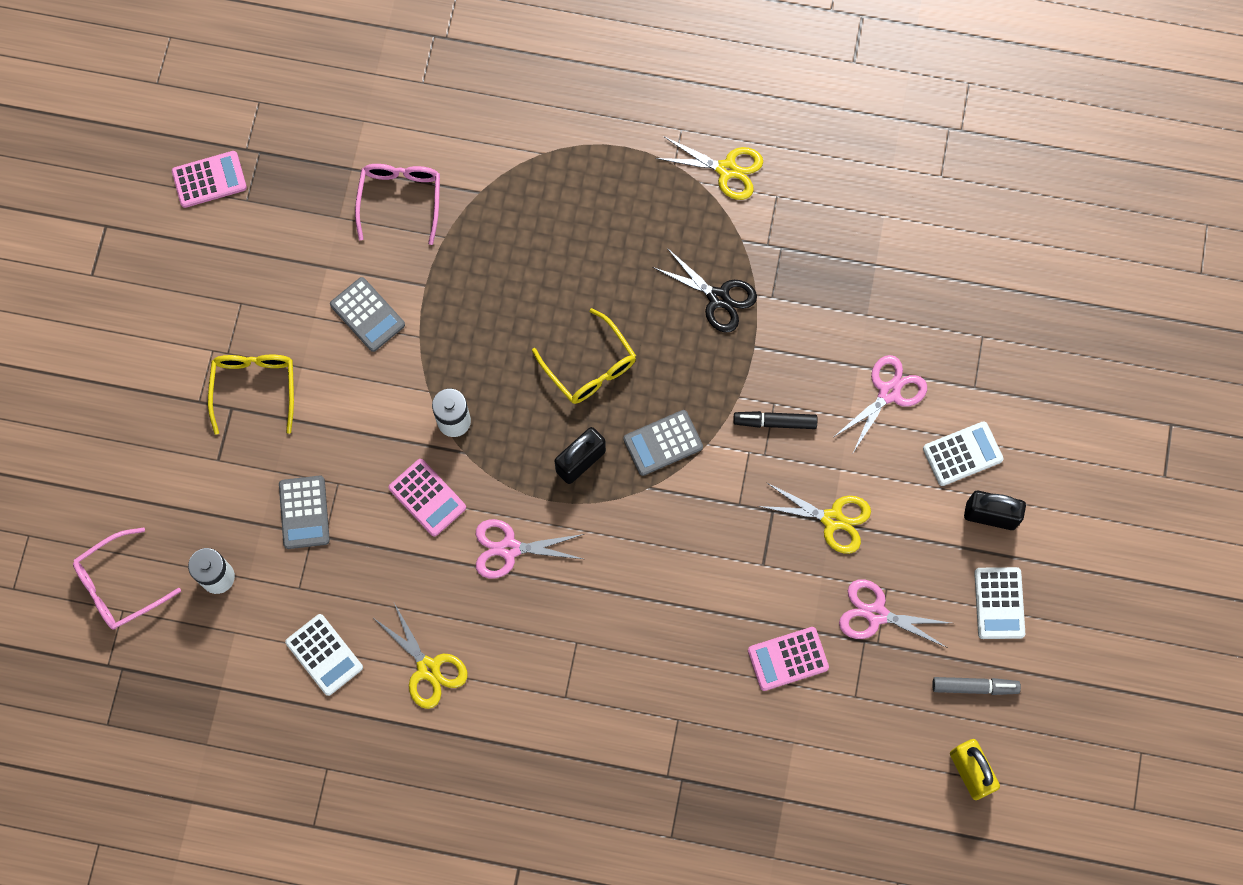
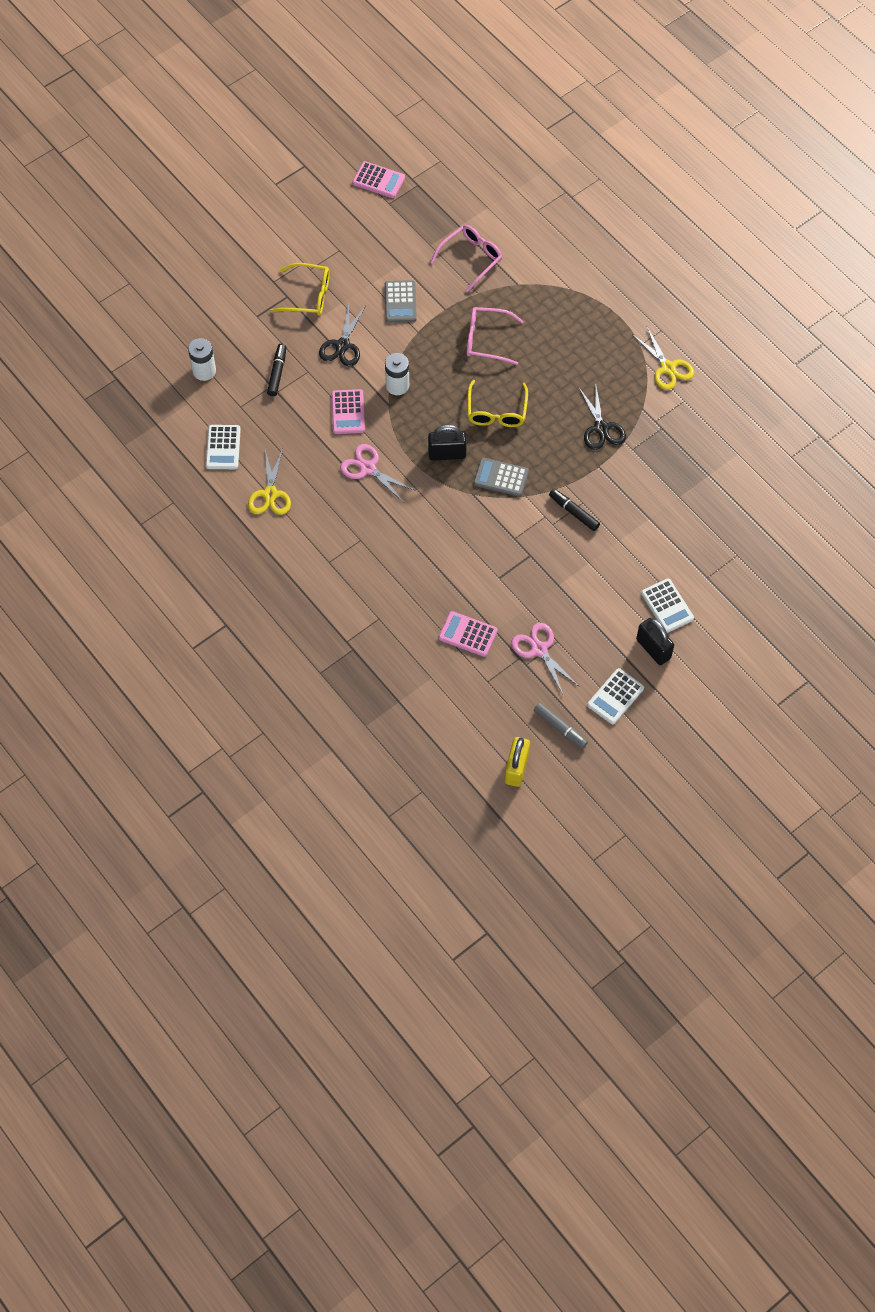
camera: 40 degrees right, 10 degrees down
(120, 585) = (152, 339): pink glasses -> pink glasses (487, 340)
(254, 388) = (307, 296): yellow glasses -> yellow glasses turned 60 degrees clockwise
(304, 512) = (277, 373): grey calculator -> black marker
(349, 420) = (342, 345): none -> black scissors
(832, 519) = (560, 584): yellow scissors -> none
(888, 392) = (654, 544): pink scissors -> none
(962, 454) = (667, 606): white calculator -> white calculator turned 45 degrees clockwise

